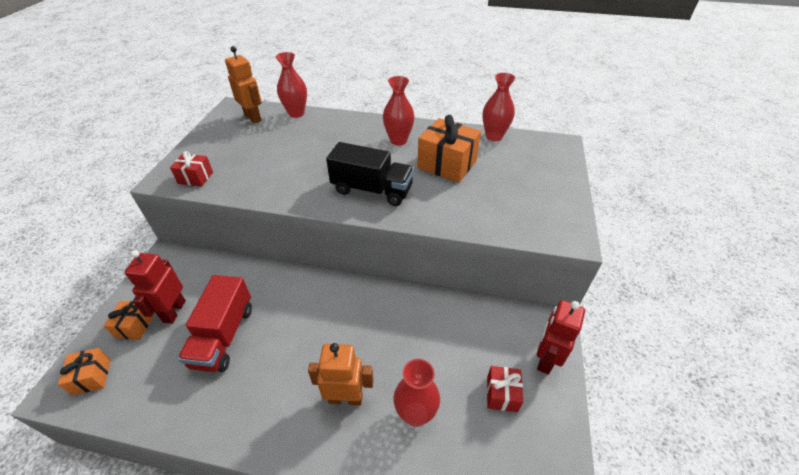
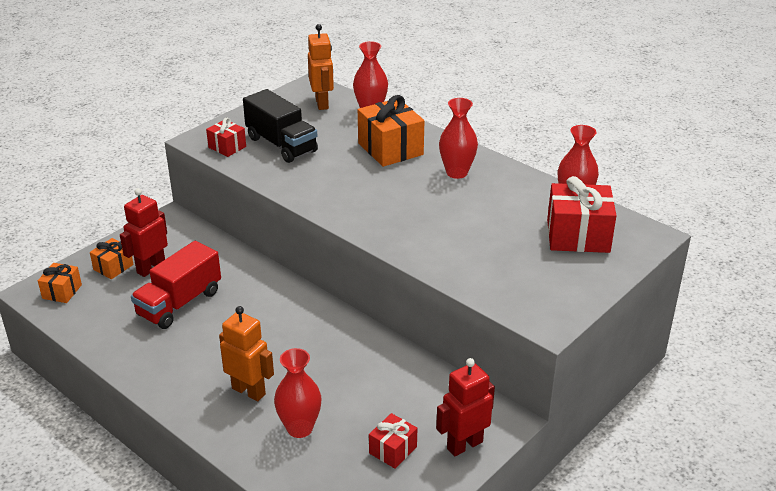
camera: 30 degrees right, 10 degrees down
(372, 190) = (383, 211): black truck -> black truck (281, 145)
(447, 164) = (487, 213): orange gift -> orange gift (390, 149)
(520, 160) = (578, 236): none -> red gift

